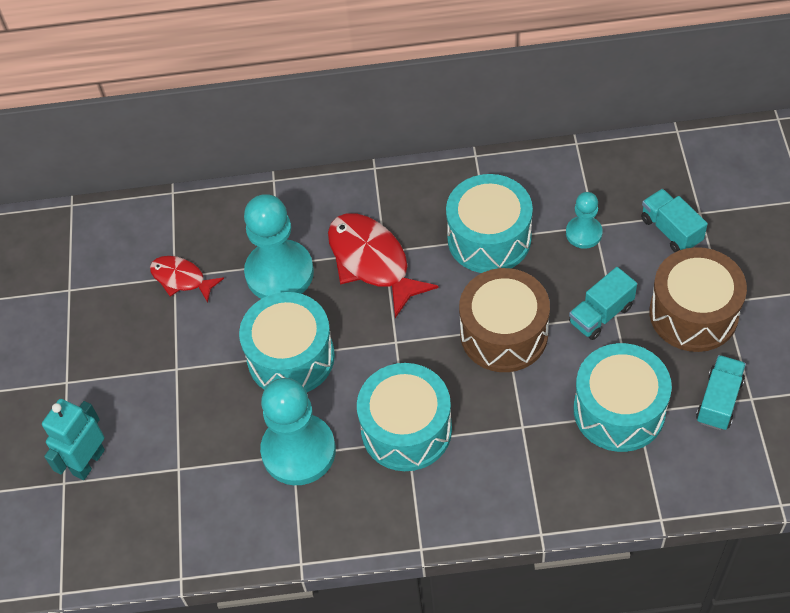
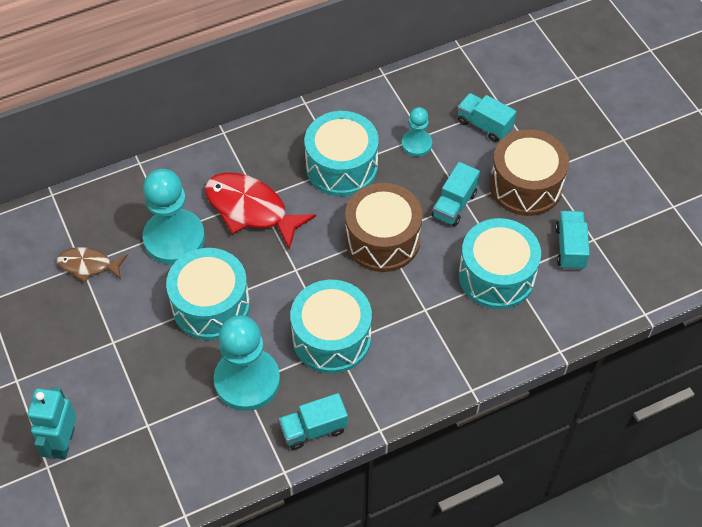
camera: 25 degrees left, 0 degrees up
(181, 279) = (88, 265): red fish -> brown fish
(349, 526) = (314, 429): none -> turquoise truck

